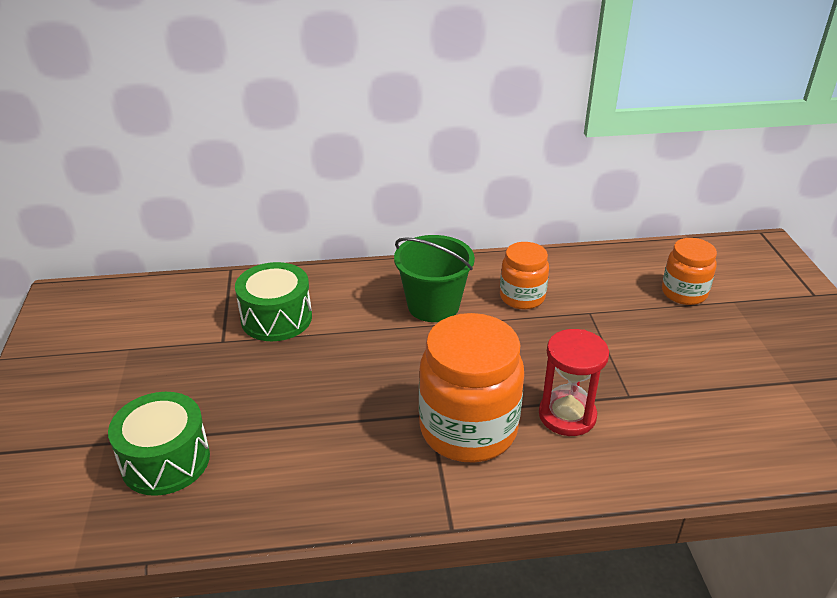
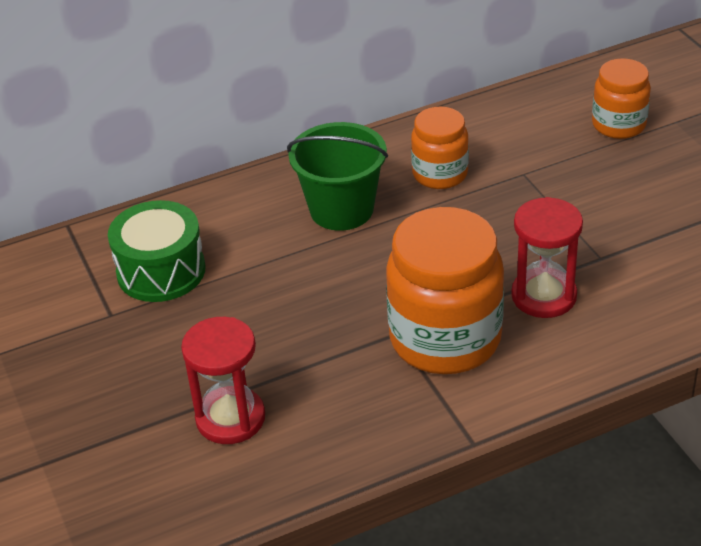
camera: 15 degrees left, 5 degrees up
(165, 460) = (125, 462): green drum -> none
(264, 447) = (230, 418): none -> red hourglass

